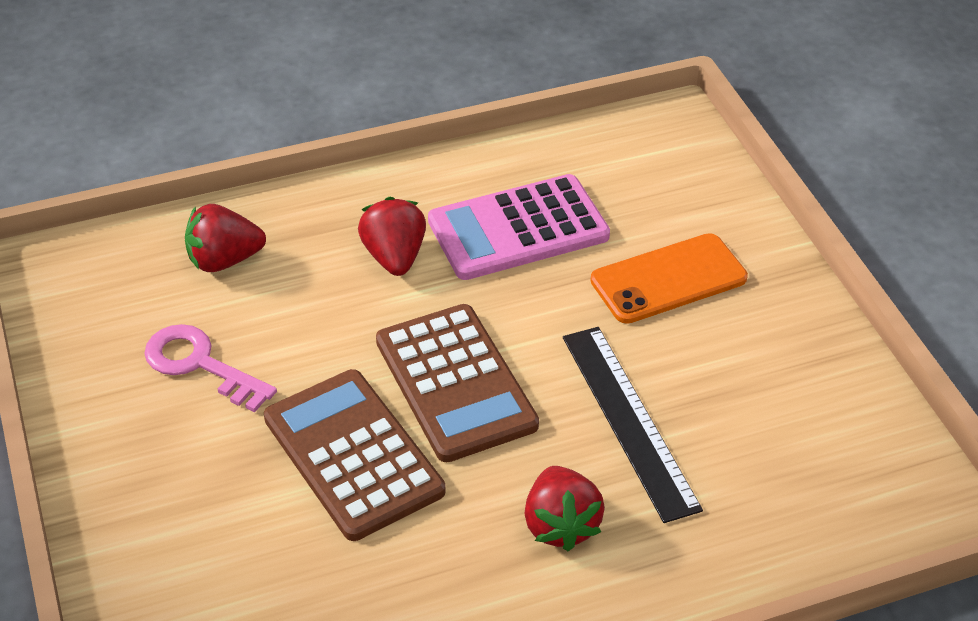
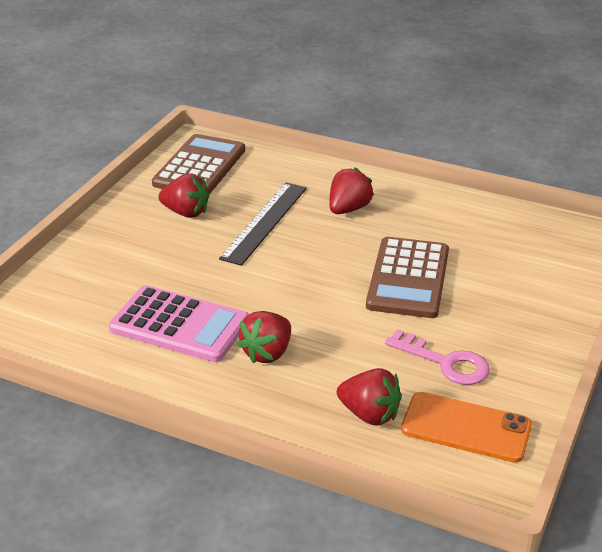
camera: 135 degrees left, 10 degrees down
(200, 364) = (445, 362): pink key -> pink key turned 45 degrees counterclockwise
(455, 383) = (321, 278): brown calculator -> brown calculator (200, 167)
(668, 279) = (150, 258): orange phone -> orange phone (466, 427)
(737, 367) = (186, 212): none -> red strawberry

